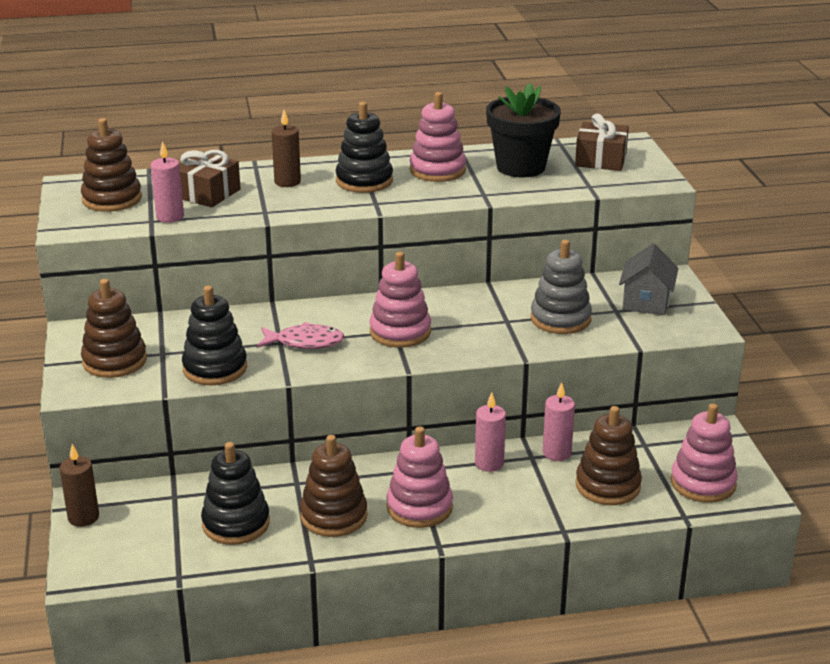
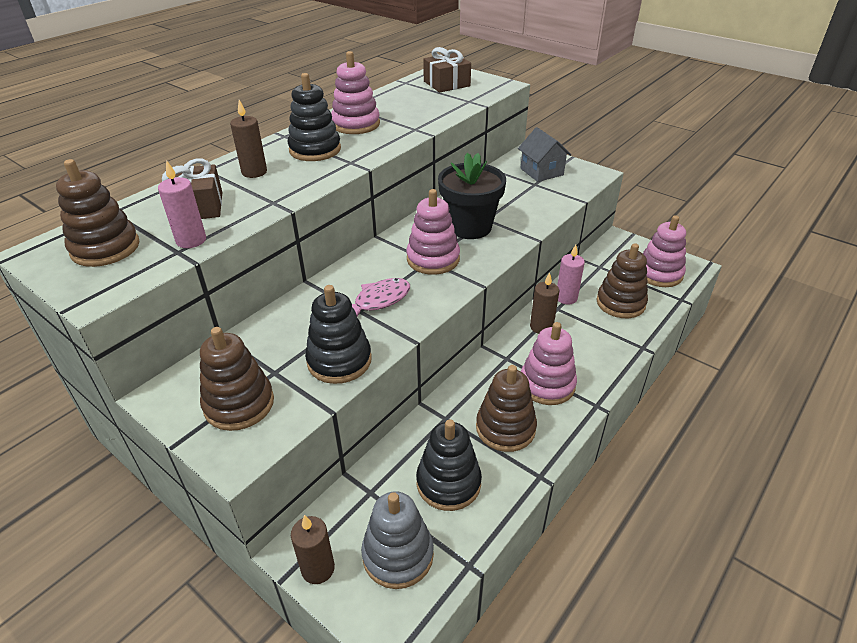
camera: 40 degrees left, 10 degrees up
(489, 463) = (541, 327): pink candle -> brown candle
(521, 167) = (407, 104): black flower pot -> black flower pot (470, 227)
(560, 319) = (514, 203): grey stacking toy -> grey stacking toy (398, 555)

